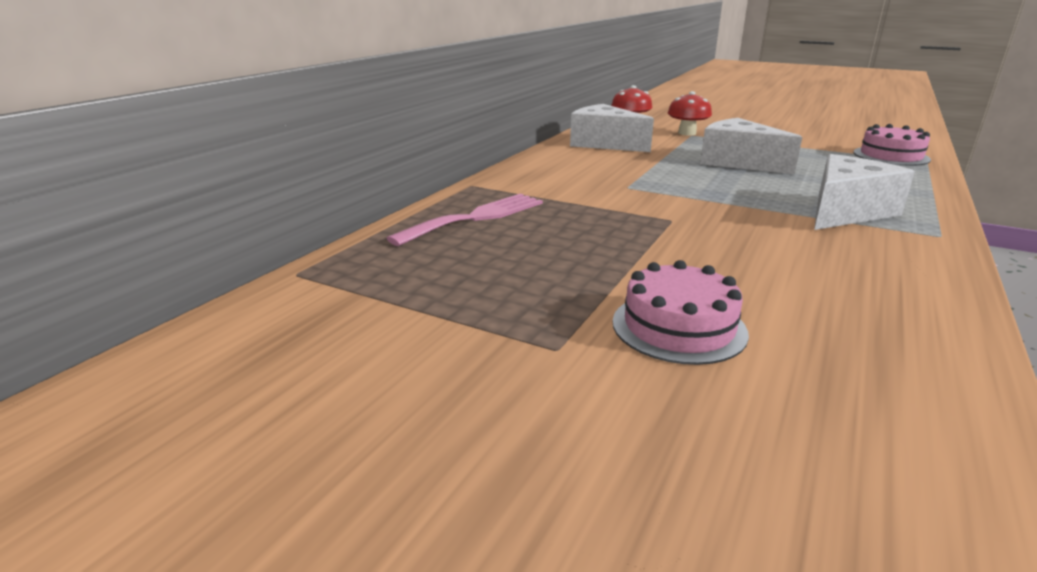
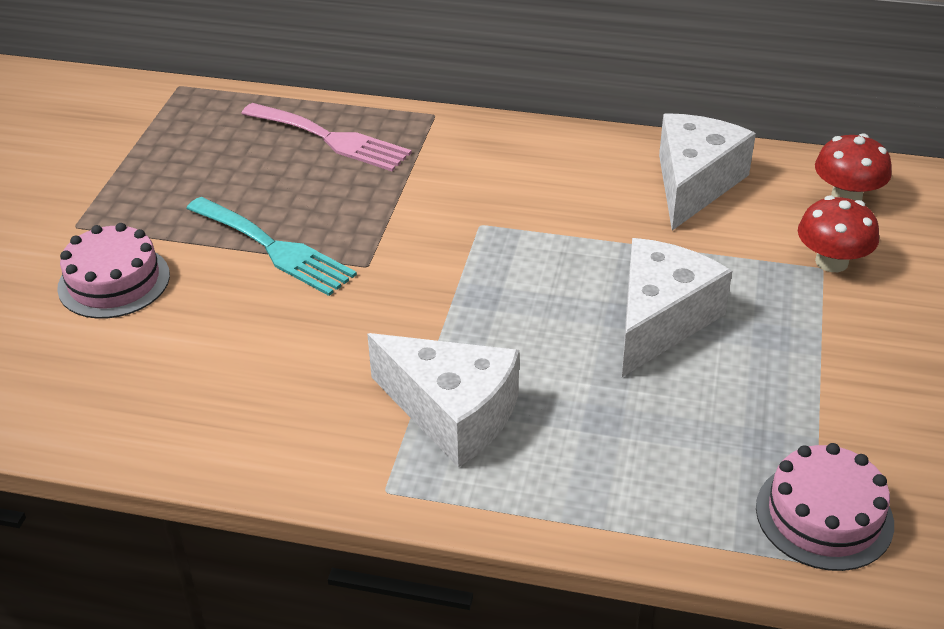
camera: 75 degrees right, 15 degrees up
(638, 249) = (274, 248): none -> turquoise fork

